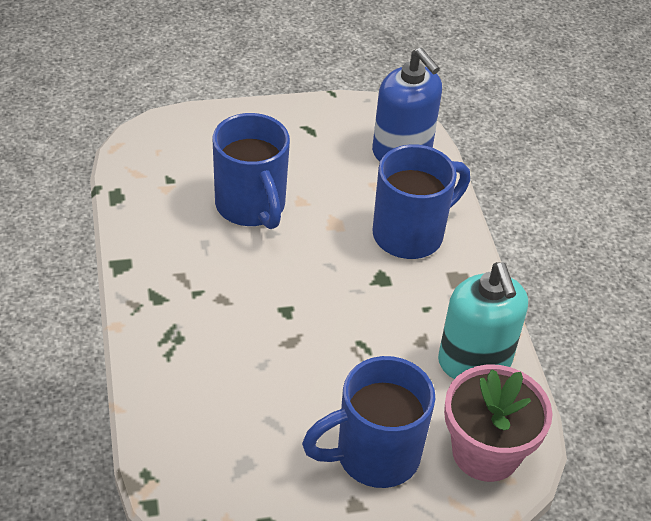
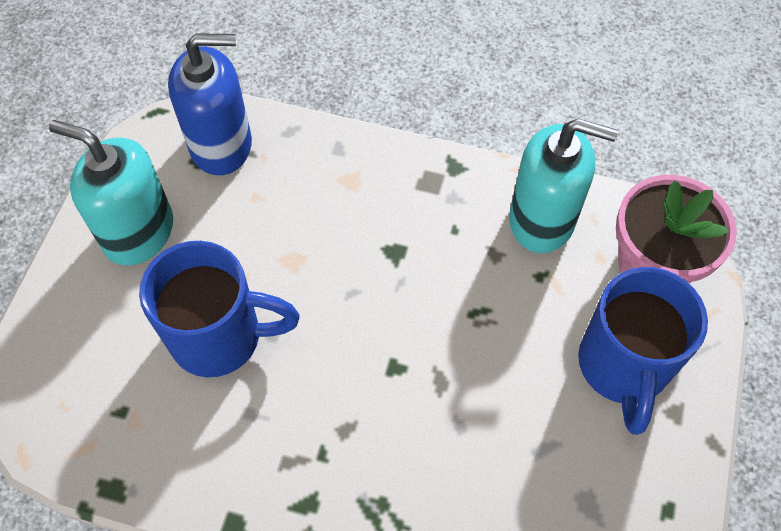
camera: 60 degrees left, 15 degrees up
(303, 136) = (138, 232): none -> turquoise soap dispenser
(410, 234) = (348, 195): blue mug -> none

